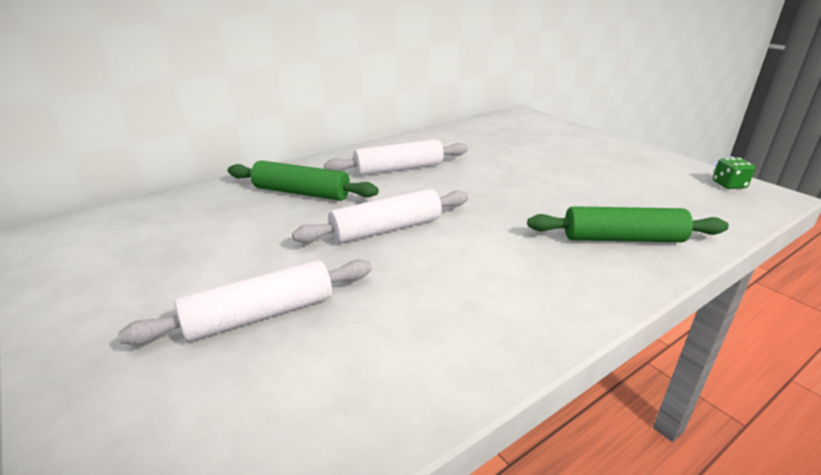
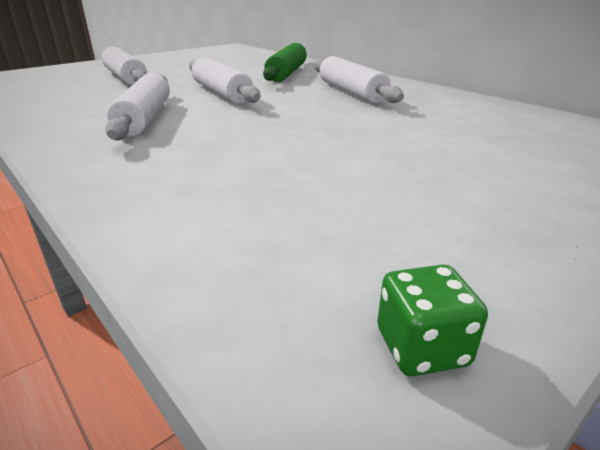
camera: 85 degrees right, 0 degrees up
(487, 267) = (144, 118): none -> white rolling pin
(622, 238) = (173, 175): green rolling pin -> none

